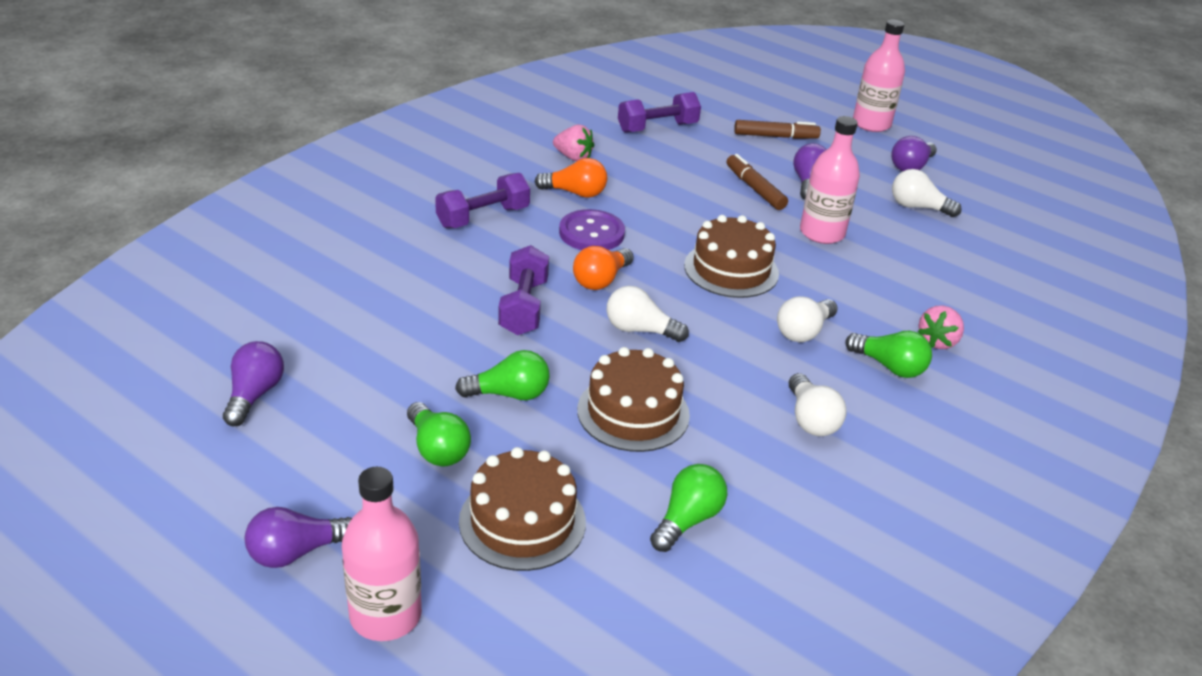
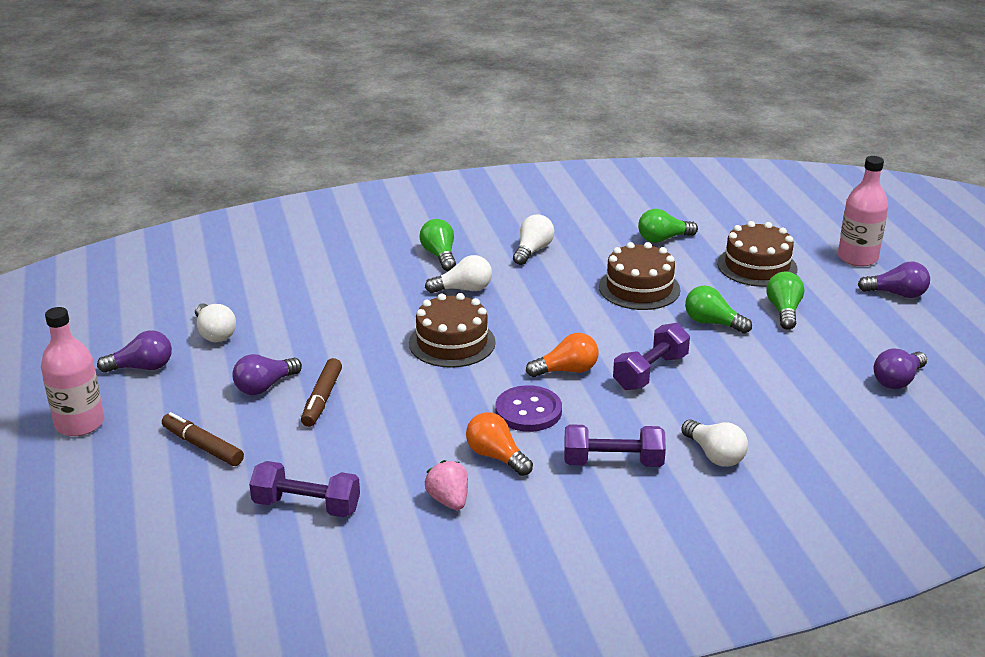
camera: 140 degrees left, 5 degrees down
(639, 330) = (578, 328): white light bulb -> white light bulb (715, 455)
(822, 233) = (333, 343): pink bottle -> none
(937, 341) = (384, 256): pink strawberry -> none

